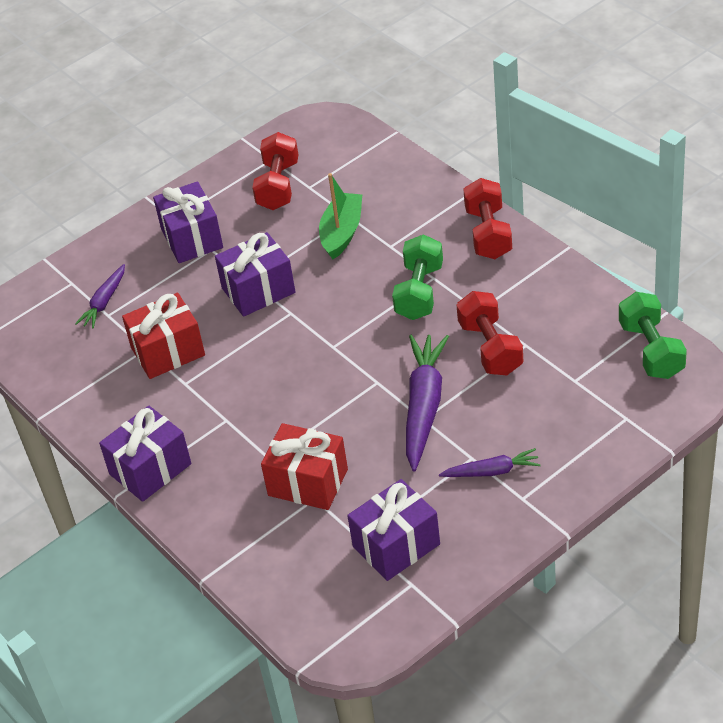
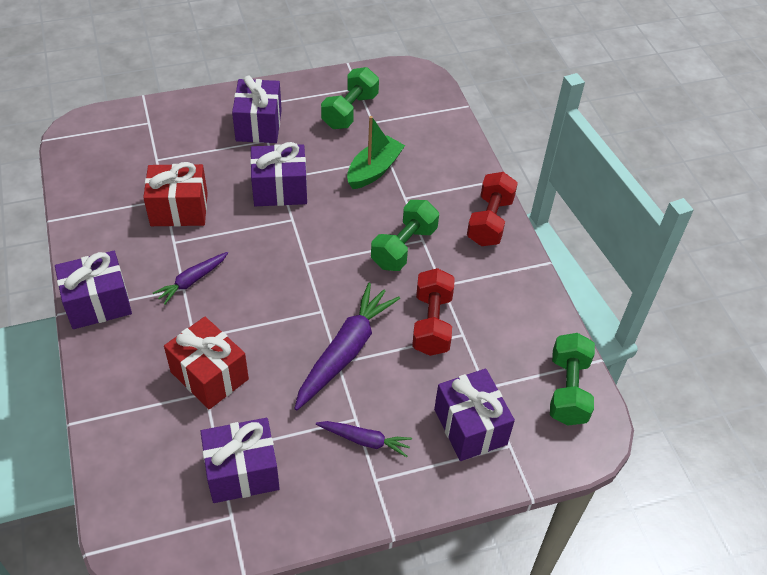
camera: 15 degrees right, 5 degrees up
(104, 302) = (161, 148): purple carrot -> purple carrot (192, 281)
(278, 186) = (350, 111): red dumbbell -> green dumbbell
(581, 418) = (470, 427): none -> purple gift

